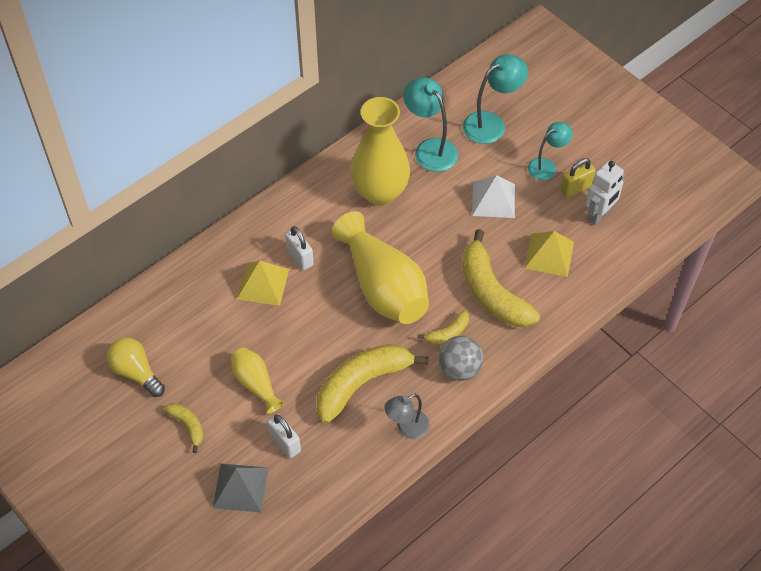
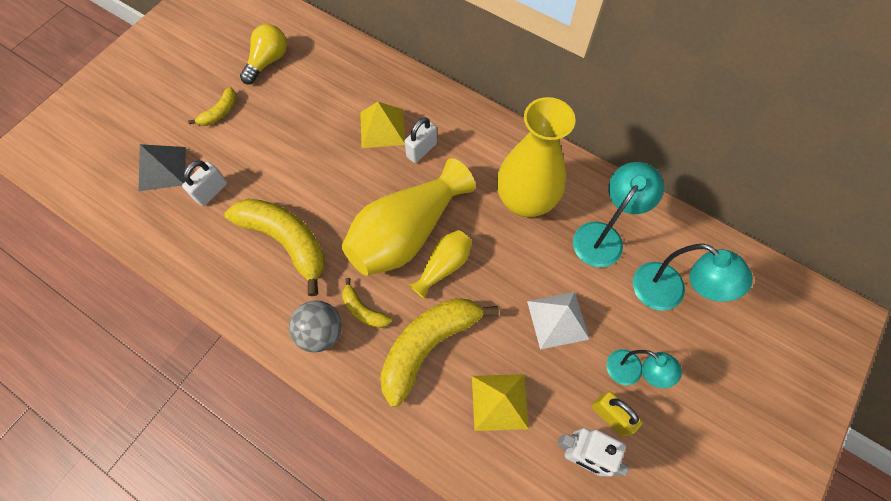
camera: 75 degrees right, 10 degrees up
(256, 384) = (271, 152): yellow vase -> yellow vase (443, 266)
(407, 428) = (241, 296): grey lamp -> none

